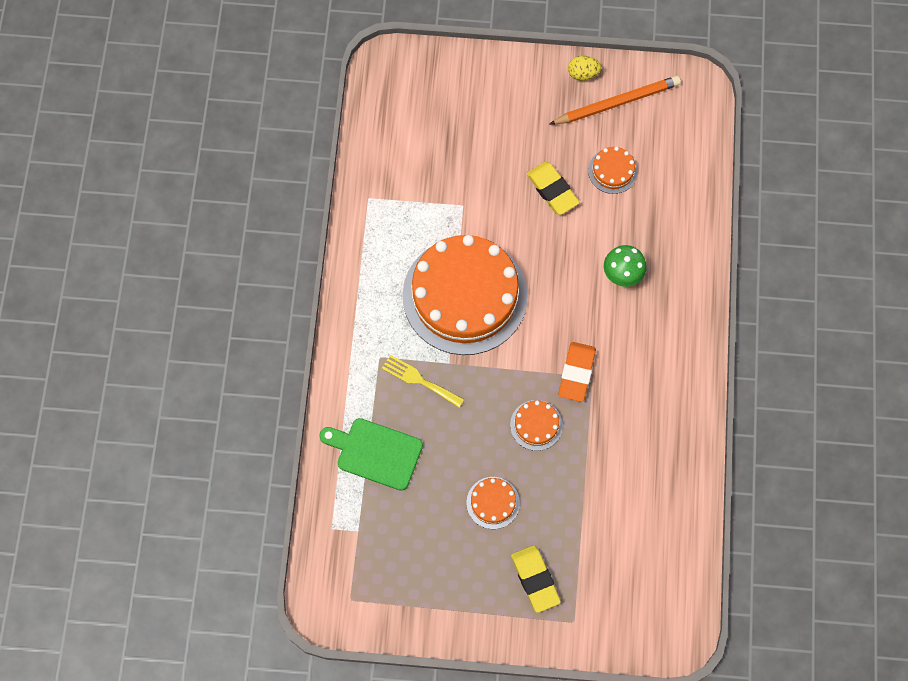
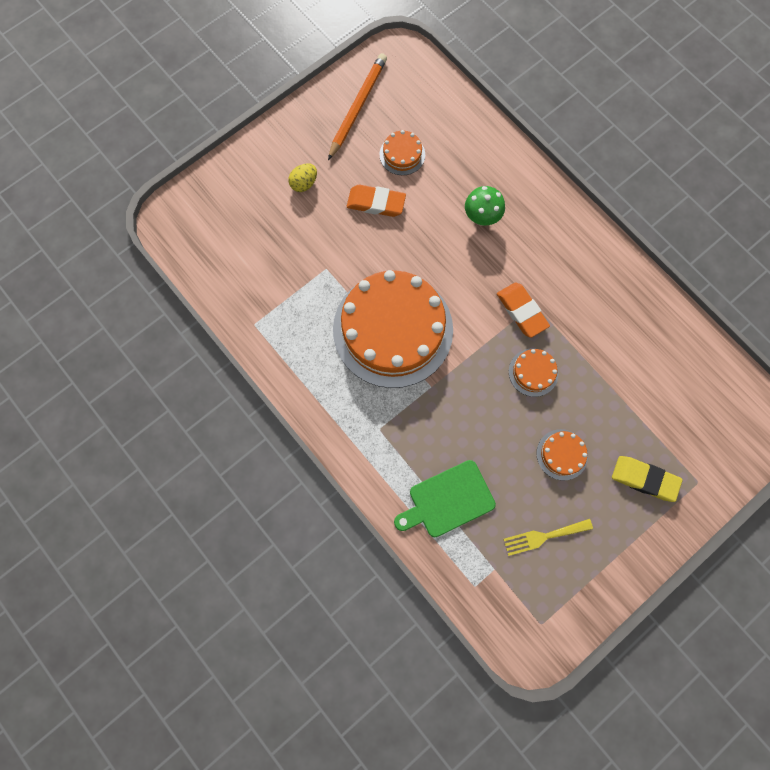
camera: 45 degrees left, 5 degrees up
(419, 380) = (424, 418): yellow fork -> yellow fork (543, 536)
(552, 190) = (376, 203): yellow eraser -> orange eraser
(583, 74) = (315, 108): yellow egg -> yellow egg (304, 183)

